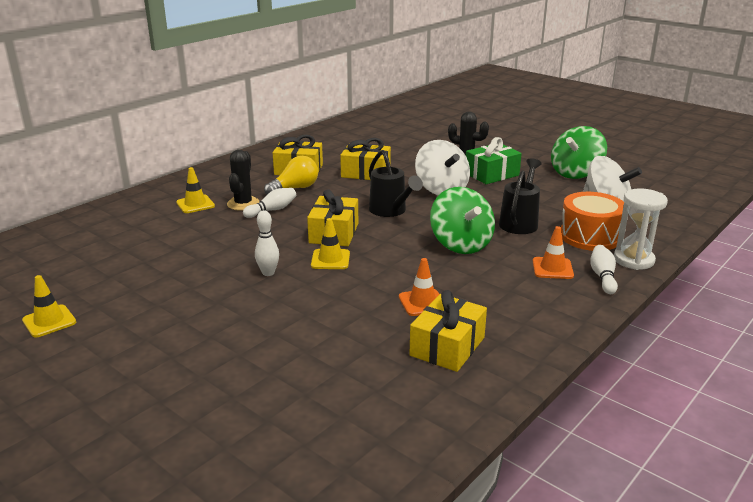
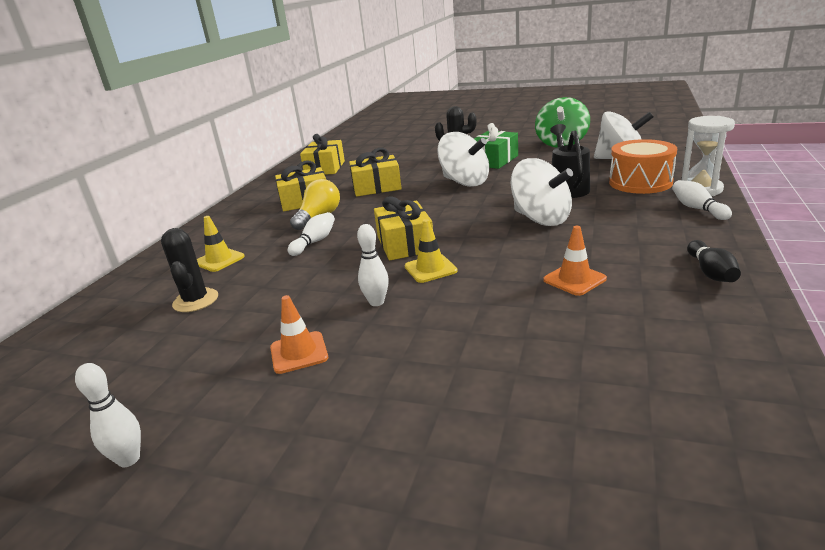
camera: 20 degrees left, 0 degrees up
(49, 321) = (129, 459): yellow traffic cone -> white bowling pin
(243, 204) = (276, 245): black cactus -> black cactus (195, 300)
(390, 211) = (439, 210): black watering can -> none
(447, 346) = (656, 313): yellow gift -> yellow gift (325, 168)
(461, 244) = (541, 219): green spinning top -> white spinning top
(531, 332) = (710, 272): none -> black bowling pin
(552, 268) = (647, 214): orange traffic cone -> orange traffic cone (299, 352)

